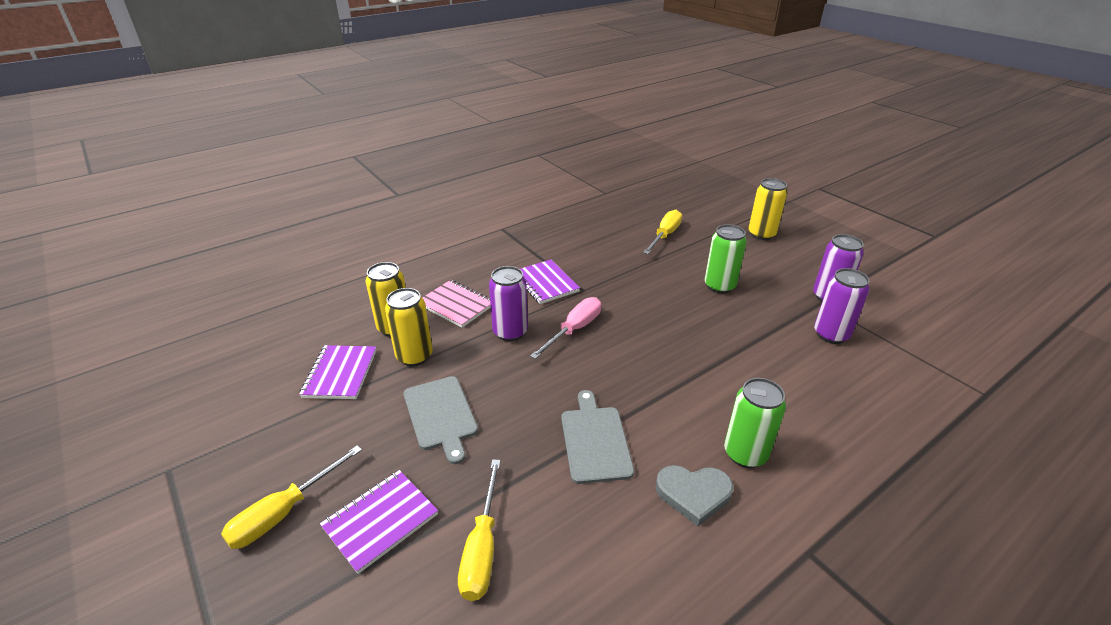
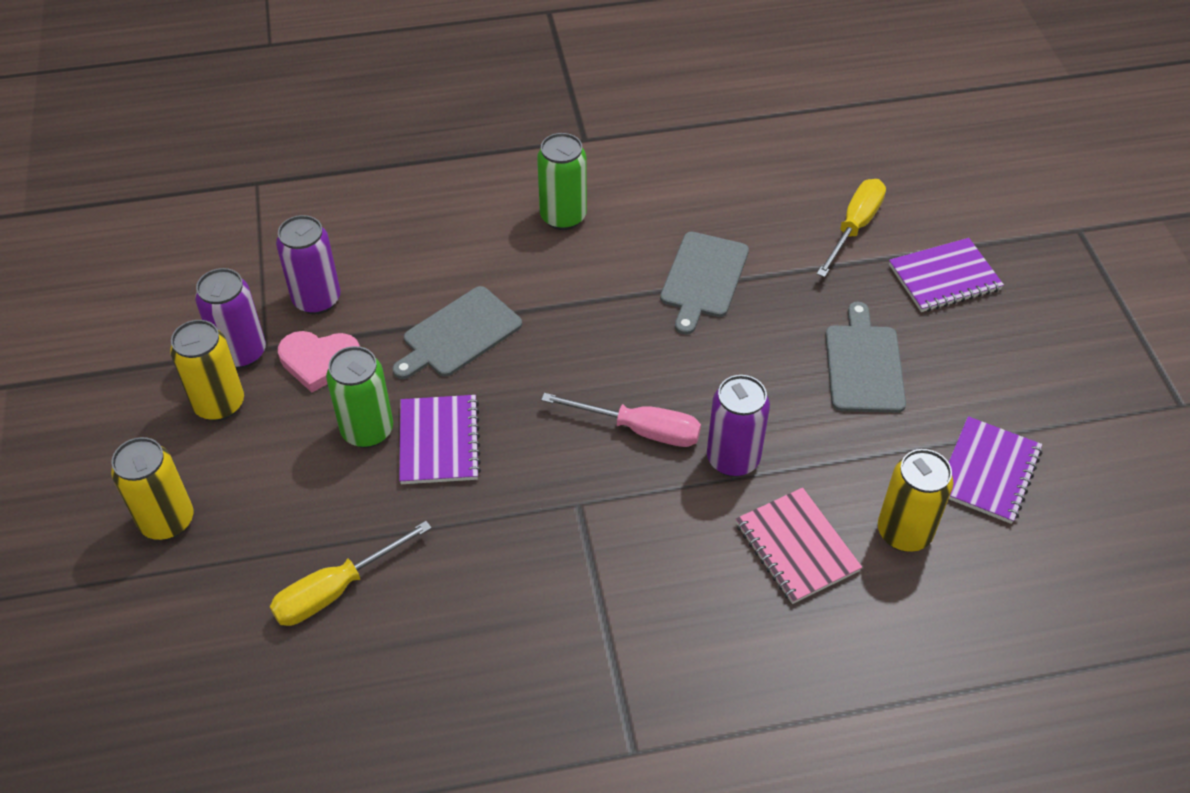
camera: 155 degrees left, 15 degrees up
(284, 512) = (1041, 316): yellow screwdriver -> none
(414, 356) = (881, 465): yellow can -> yellow can (219, 404)
(545, 283) = (631, 543): purple notebook -> purple notebook (439, 441)
(574, 330) = (640, 430): pink screwdriver -> pink screwdriver turned 135 degrees counterclockwise
(693, 494) = (642, 203): grey heart -> none
(726, 344) = (459, 334): none -> grey cutting board
(784, 306) = (319, 361): none -> pink heart

